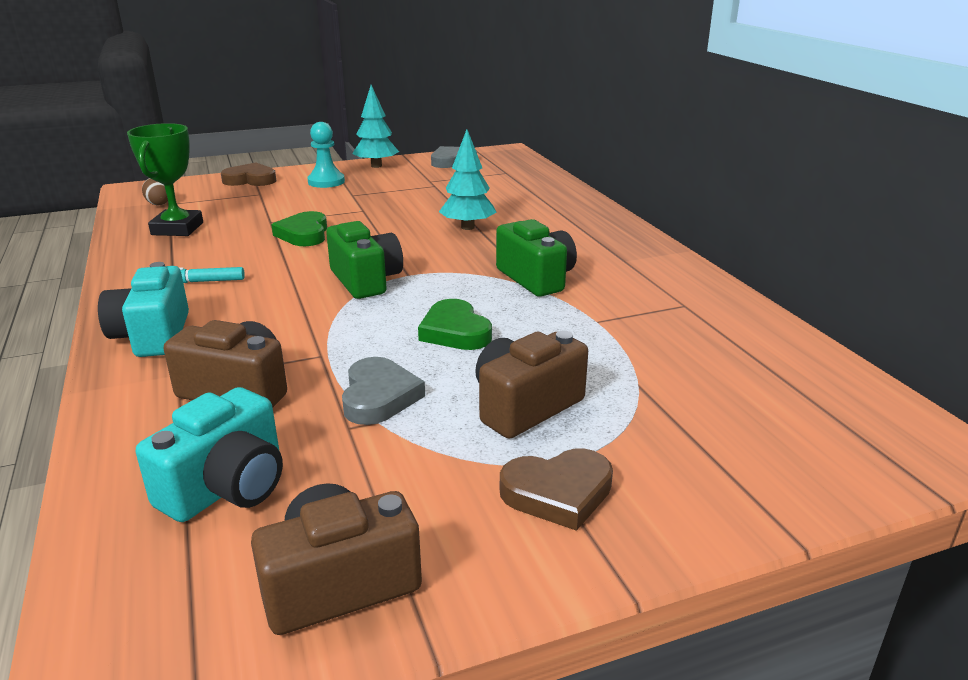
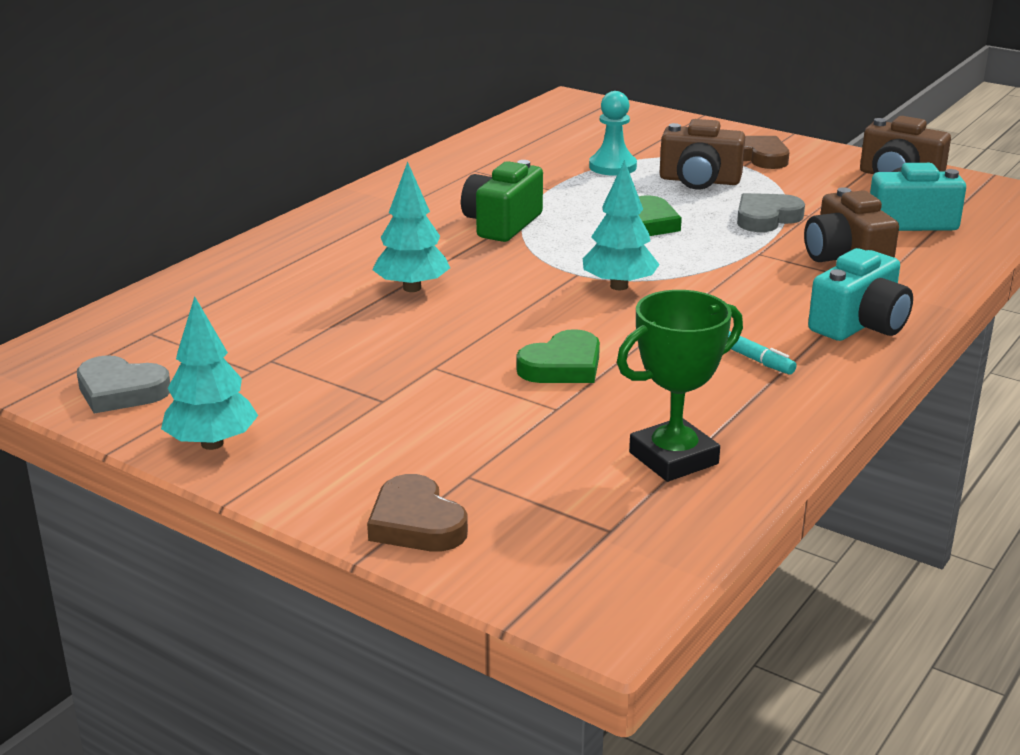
camera: 125 degrees left, 0 degrees up
(159, 203) = (623, 539): brown egg -> none
(326, 182) = (347, 448): turquoise pawn -> turquoise pawn (612, 167)
(366, 280) = (619, 286): green camera -> turquoise tree

